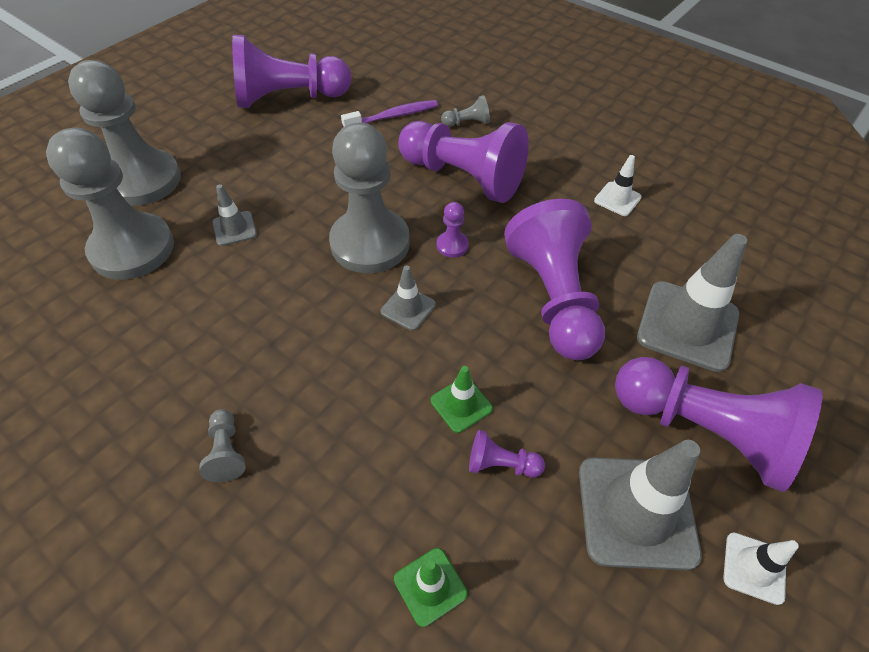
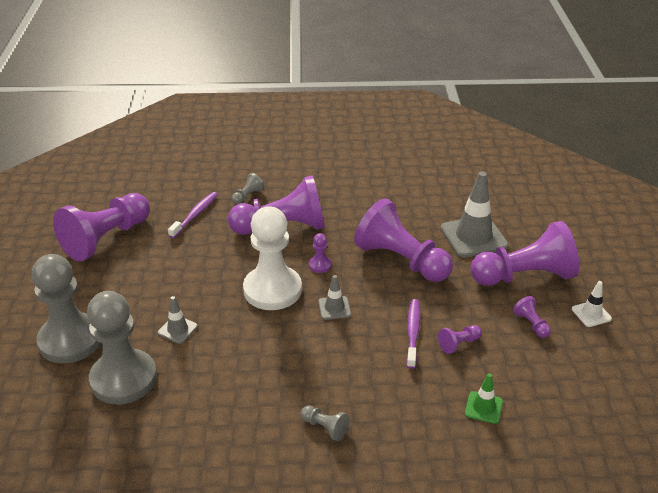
camera: 40 degrees left, 15 degrees down
(370, 243) = (272, 290): grey pawn -> white pawn
(461, 404) = (413, 332): green traffic cone -> purple toothbrush
(617, 199) = (378, 195): white traffic cone -> none
(636, 512) = (531, 324): grey traffic cone -> purple pawn

